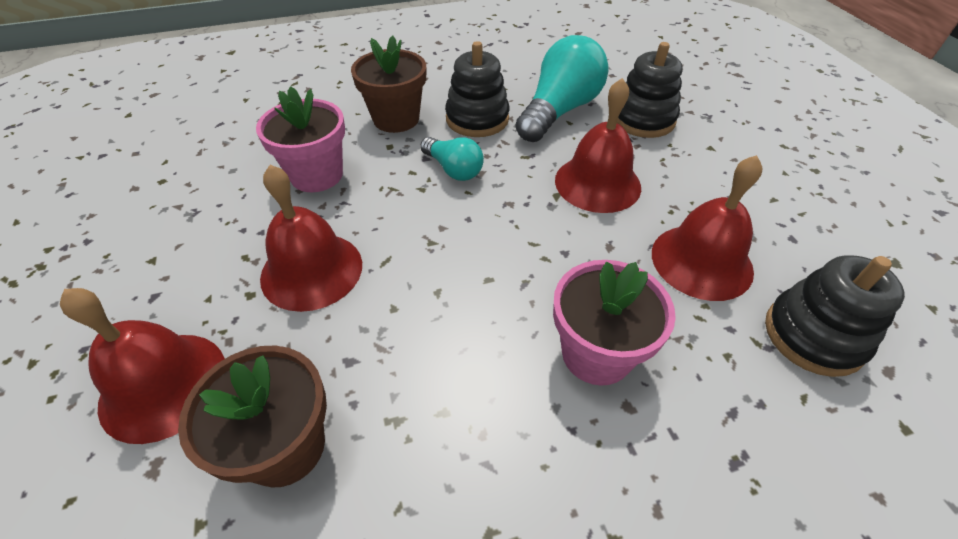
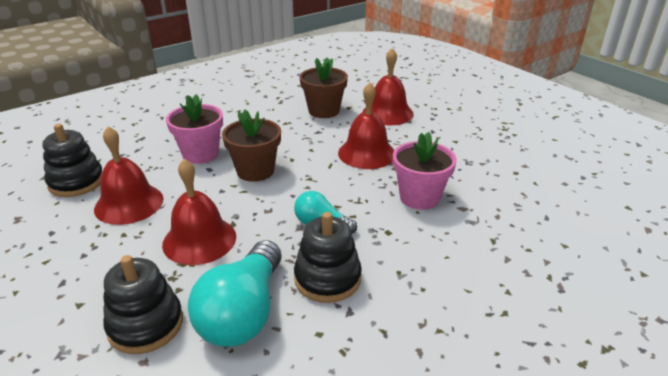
camera: 160 degrees right, 15 degrees down
(396, 119) = (405, 258): brown flower pot -> brown flower pot (255, 171)

